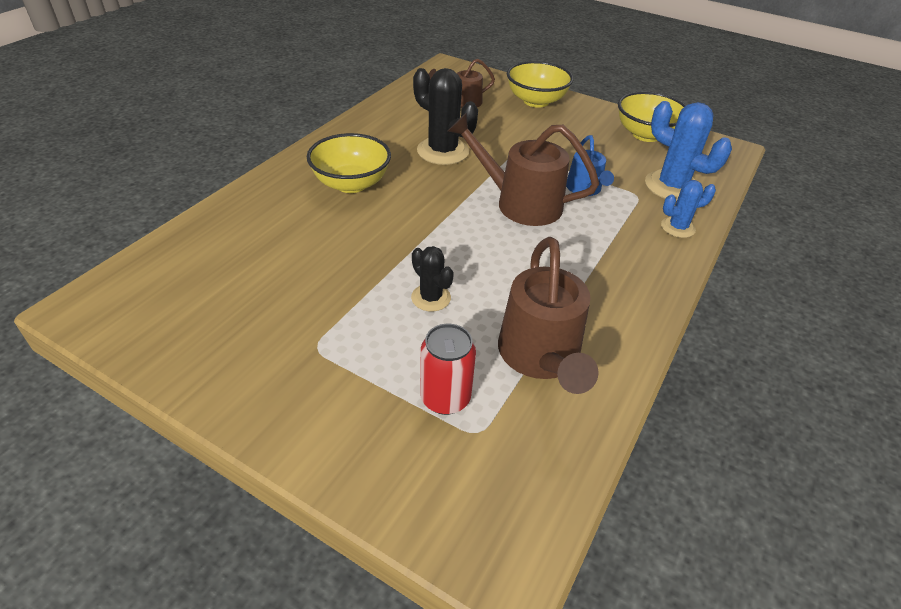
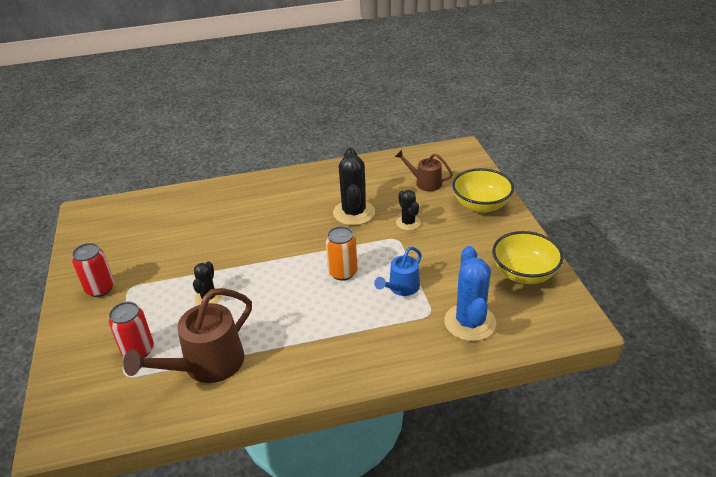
camera: 50 degrees right, 5 degrees down
(276, 373) = (100, 289): none -> red can
(351, 184) = (271, 208): yellow bowl -> none
(503, 138) = (408, 223): none -> black cactus
(519, 203) = (343, 272): brown watering can -> orange can
(678, 227) = (418, 352): blue cactus -> none

